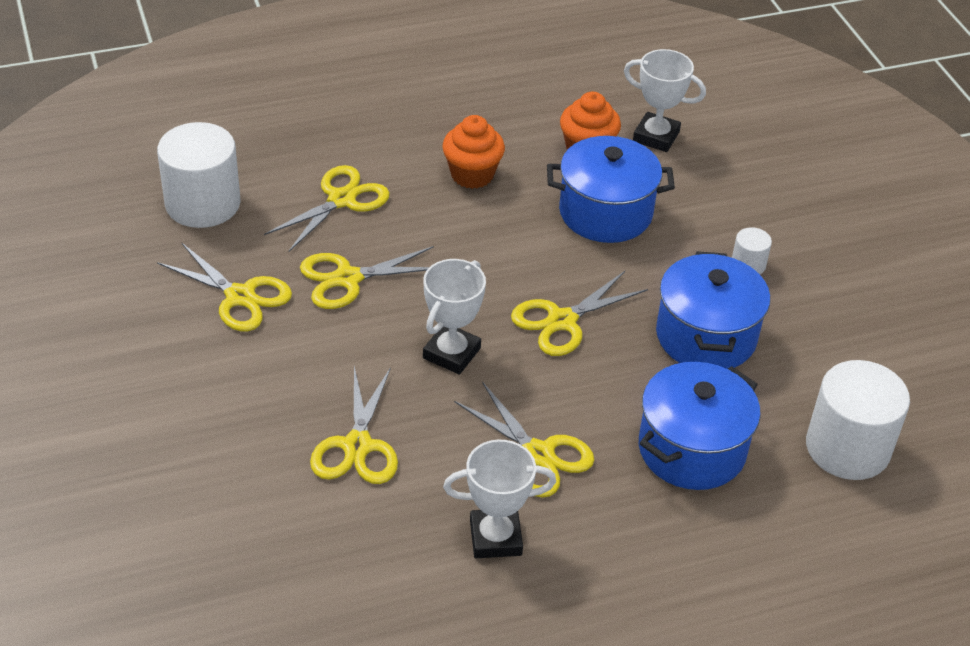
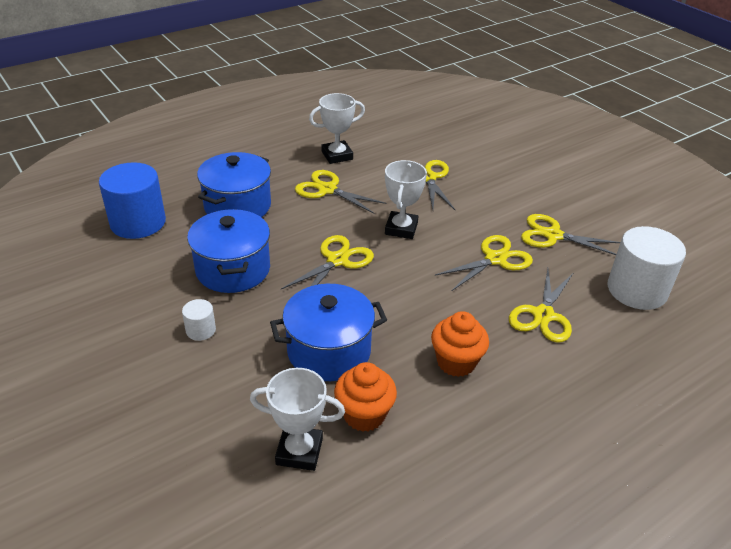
camera: 165 degrees right, 5 degrees down
(847, 447) = (138, 223): white cylinder -> blue cylinder

